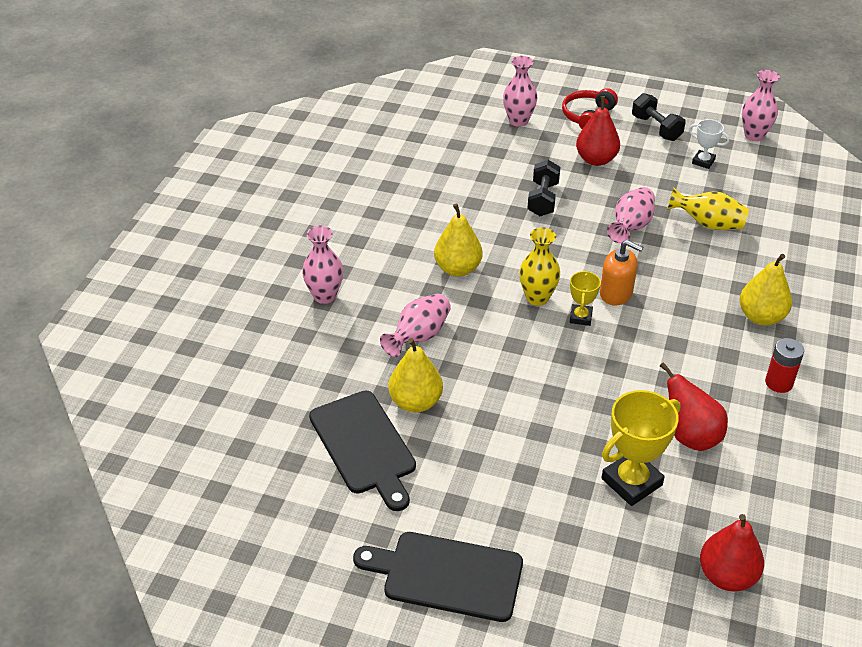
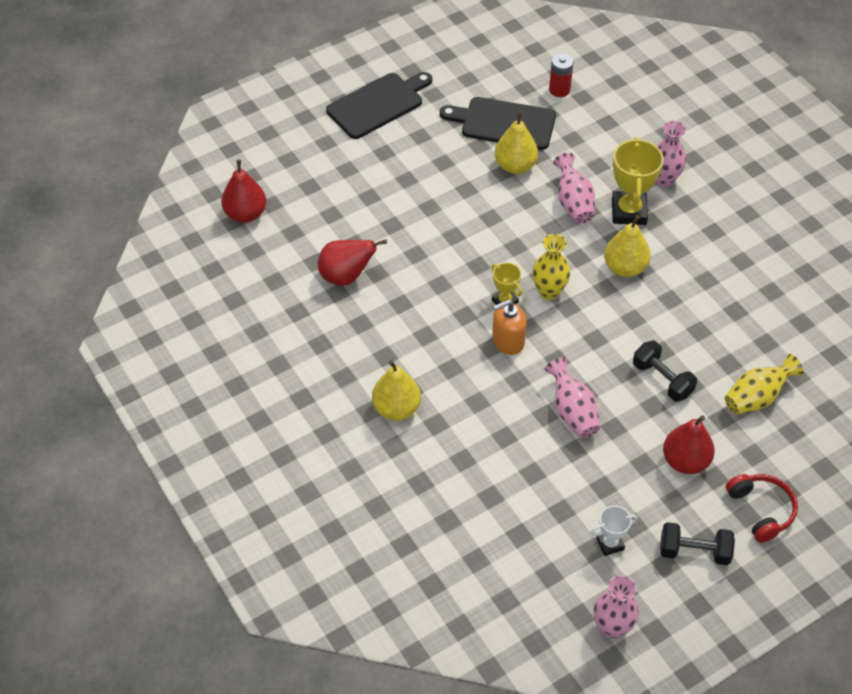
camera: 130 degrees right, 10 degrees up
(518, 121) = (798, 448): pink vase -> none
(631, 482) = (347, 221): yellow trophy -> yellow trophy (629, 211)
(708, 224) = (525, 469): yellow vase -> yellow vase (757, 397)
(779, 383) = (333, 362): red battery -> red battery (559, 90)

